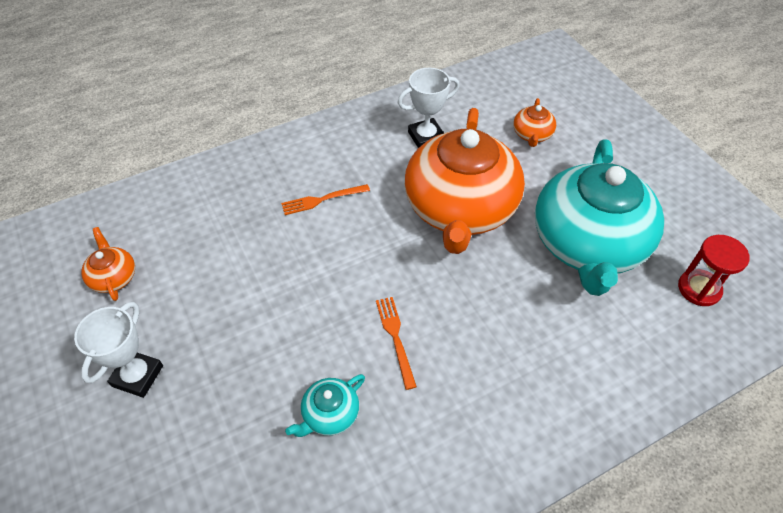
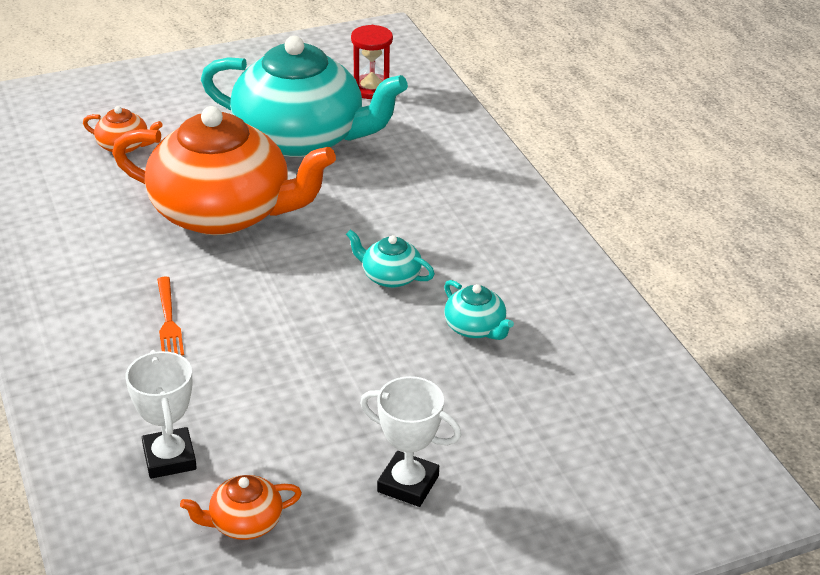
camera: 85 degrees left, 15 degrees down
(395, 337) = (390, 276): orange fork -> turquoise teapot
(426, 137) = (90, 225): white trophy -> white trophy (169, 458)

